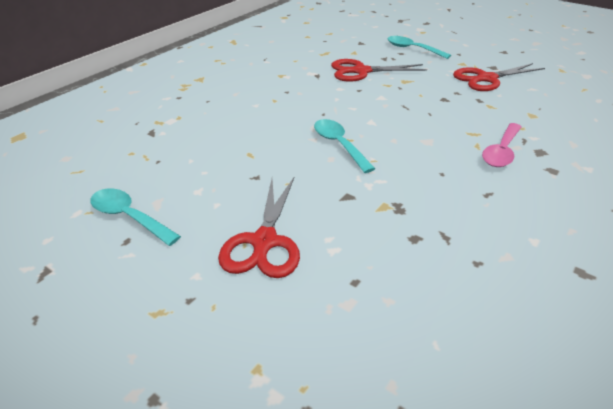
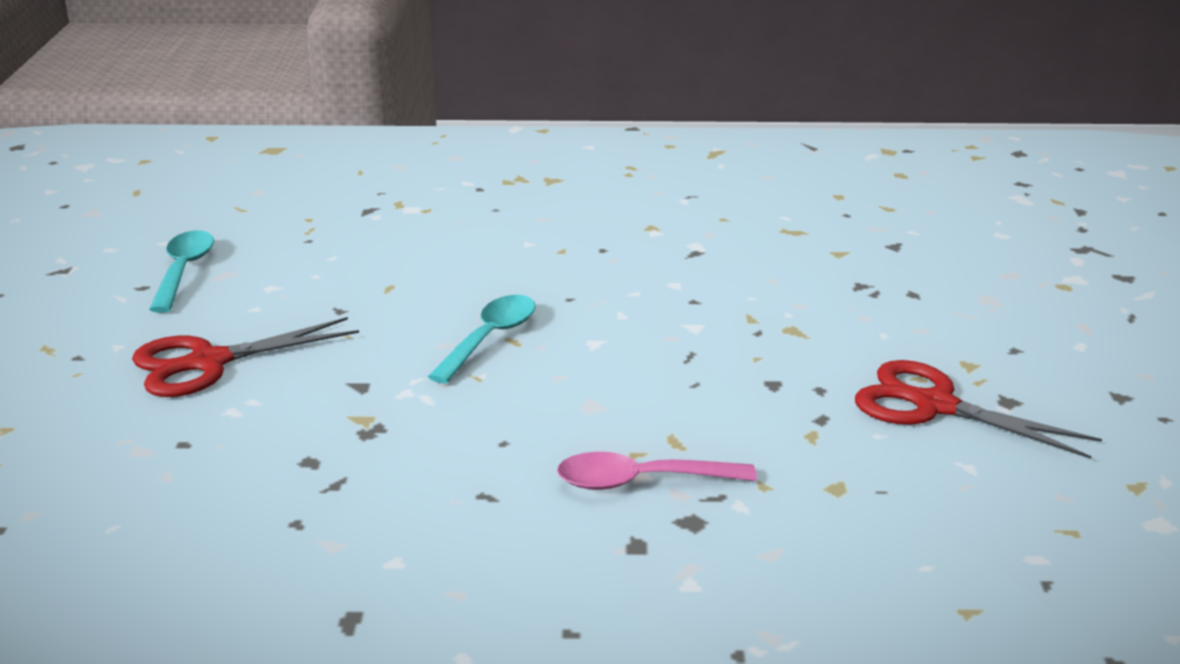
camera: 55 degrees right, 10 degrees down
(361, 71) = (768, 281): red scissors -> none
(412, 49) = (951, 299): turquoise spoon -> none

